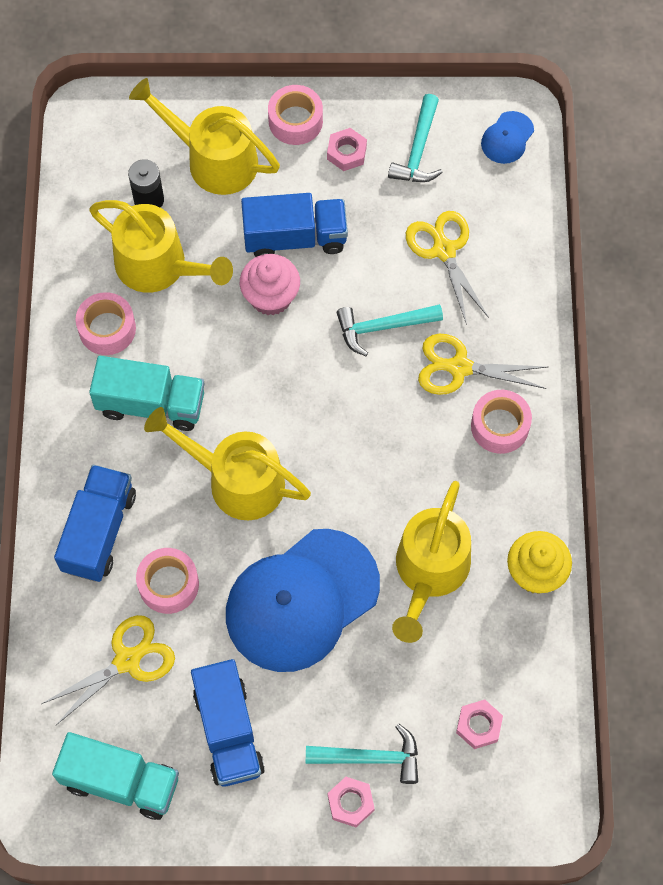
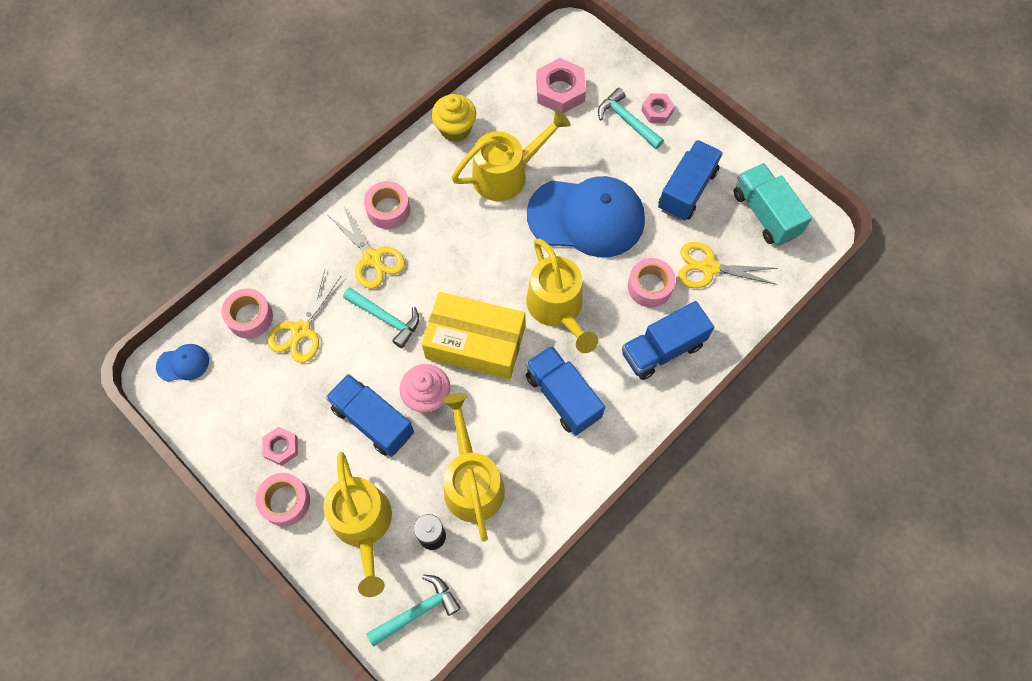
camera: 135 degrees left, 0 degrees up
(107, 329) = (543, 470): pink tape -> pink tape (250, 317)
(151, 404) = (563, 396): turquoise truck -> blue truck
(279, 379) = (475, 342): none -> yellow box
(418, 150) = (239, 407): turquoise hammer -> turquoise hammer (417, 611)
(478, 725) = (560, 91): pink nut -> pink nut, size x1.71

